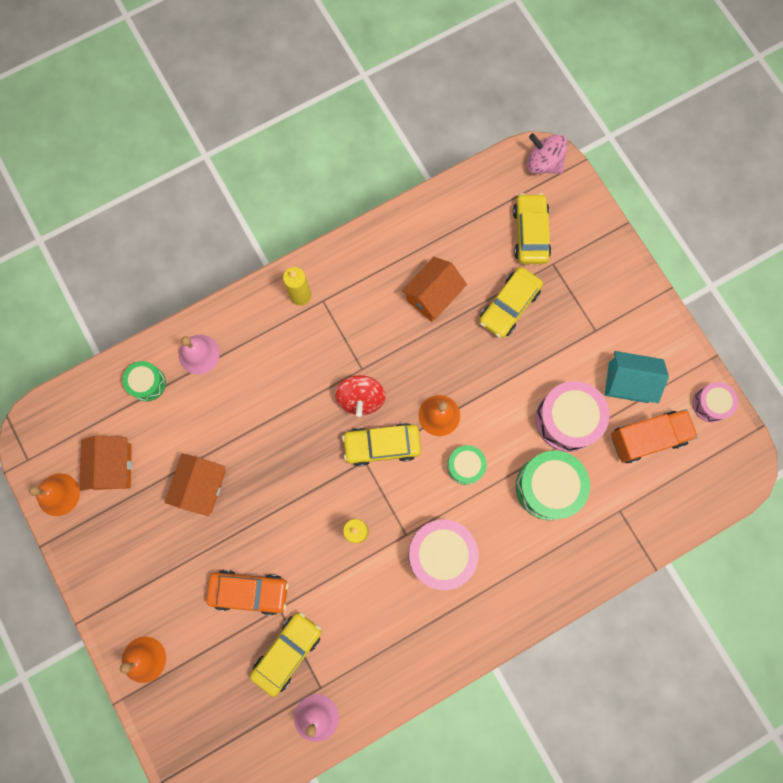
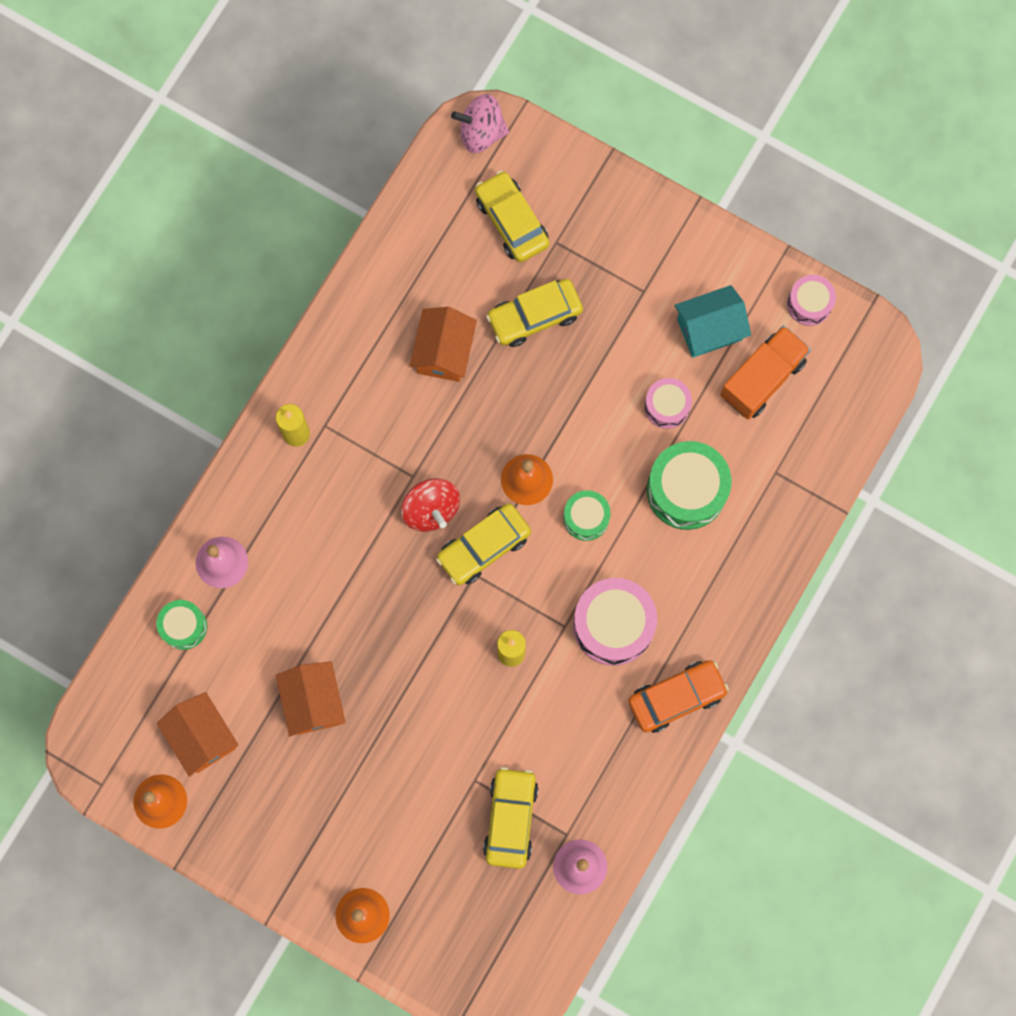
camera: 30 degrees left, 0 degrees up
(249, 591) = (433, 781): orange car -> orange car (676, 697)
(509, 306) = (534, 316): yellow car -> yellow car turned 60 degrees clockwise
(567, 419) = (667, 406): pink drum -> pink drum, size x0.57

